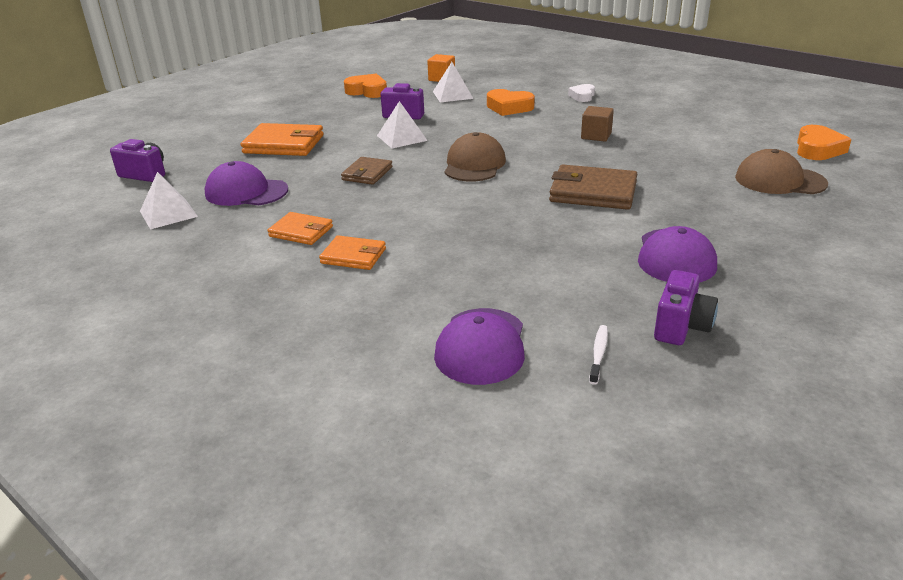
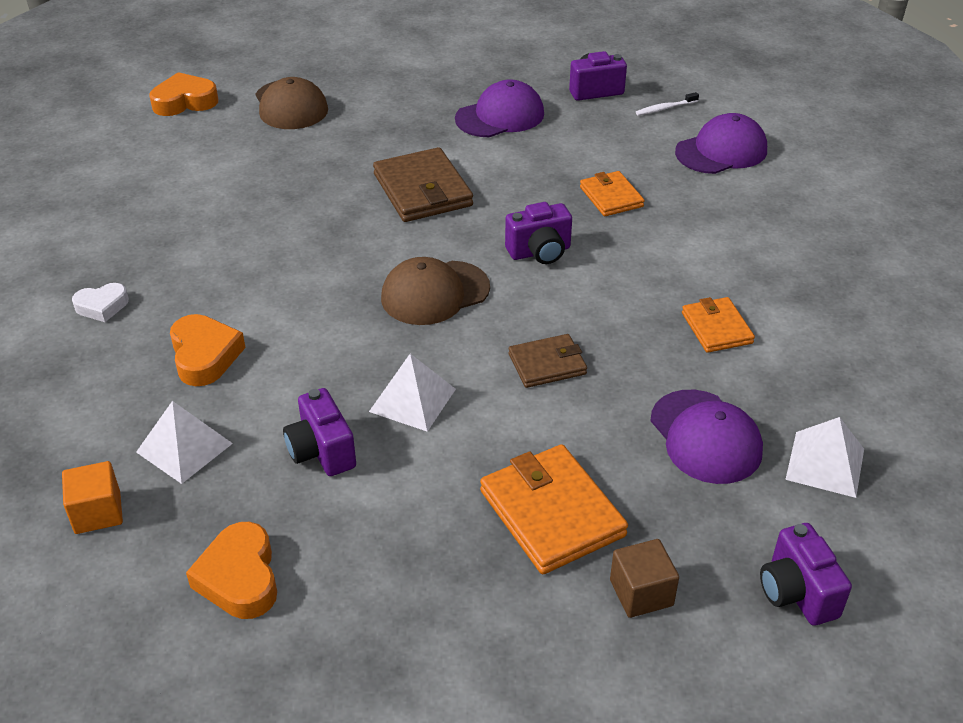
camera: 130 degrees left, 10 degrees up
(353, 256) = (707, 268): orange wallet -> orange wallet (611, 197)
(464, 206) = (540, 252): none -> purple camera
(596, 136) = (259, 240): brown cube -> brown cube (641, 593)

